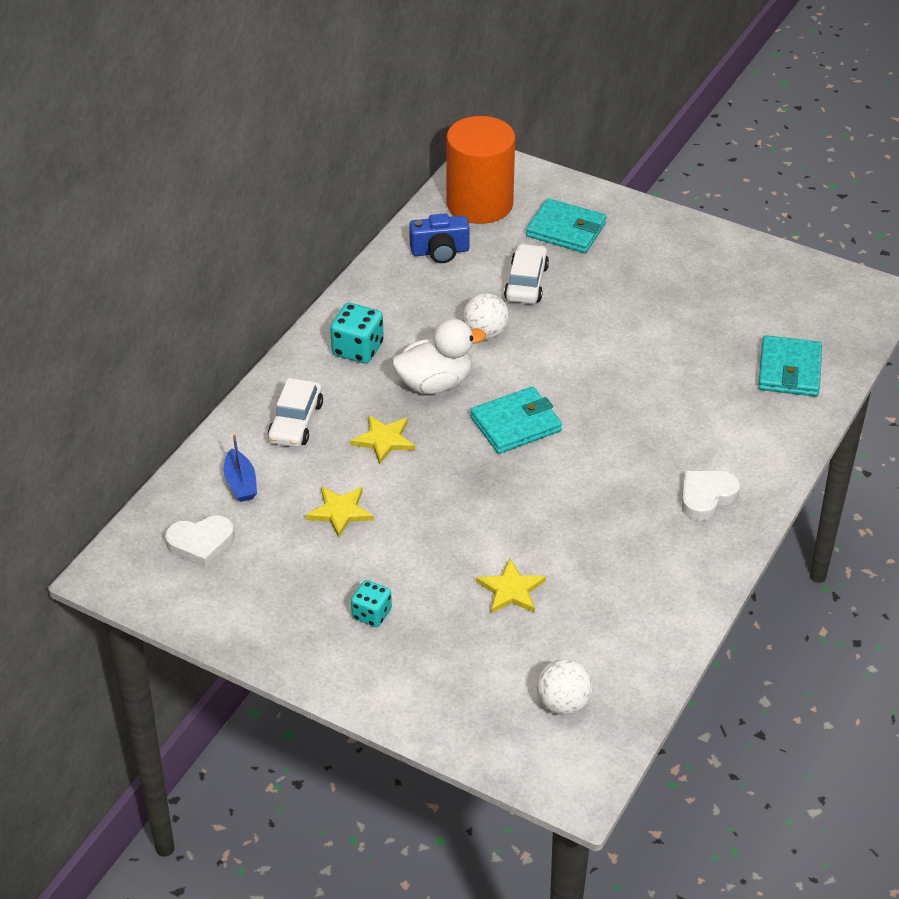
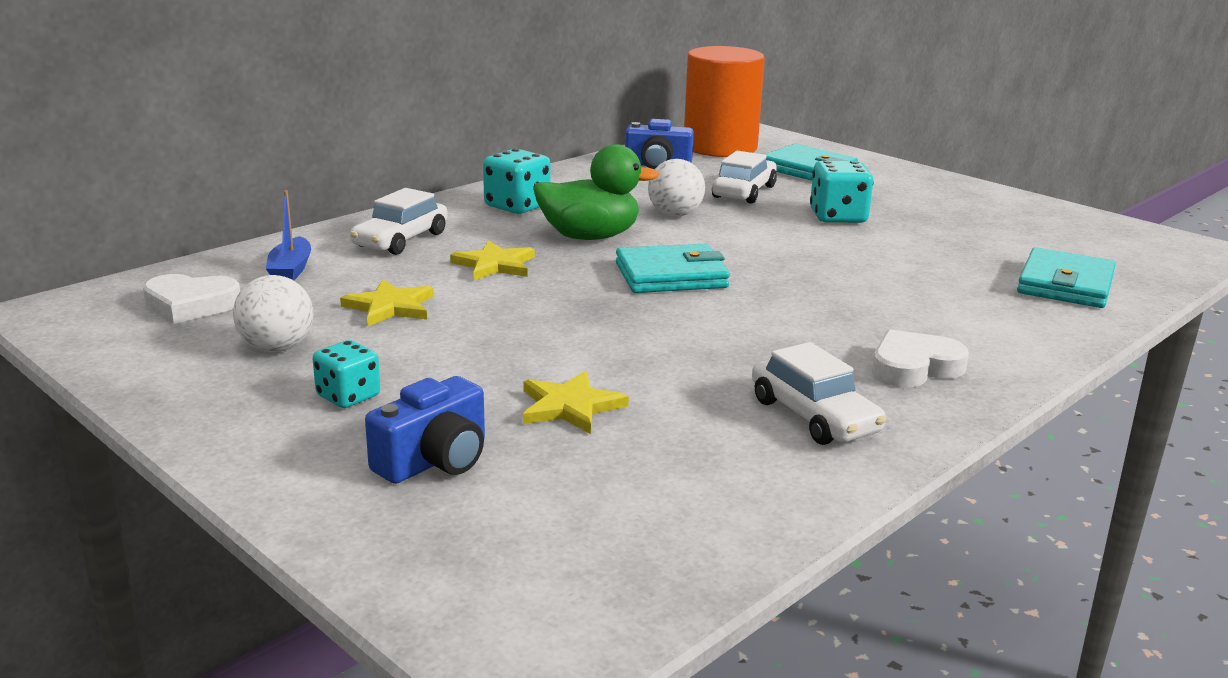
camera: 15 degrees right, 20 degrees down
(435, 383) = (590, 237): white duck -> green duck
(456, 658) = (434, 460): none -> blue camera
(563, 704) = (572, 543): white ball -> white ball (277, 348)
(610, 308) = (838, 217): none -> turquoise dice
(658, 563) = (814, 416): none -> white car

